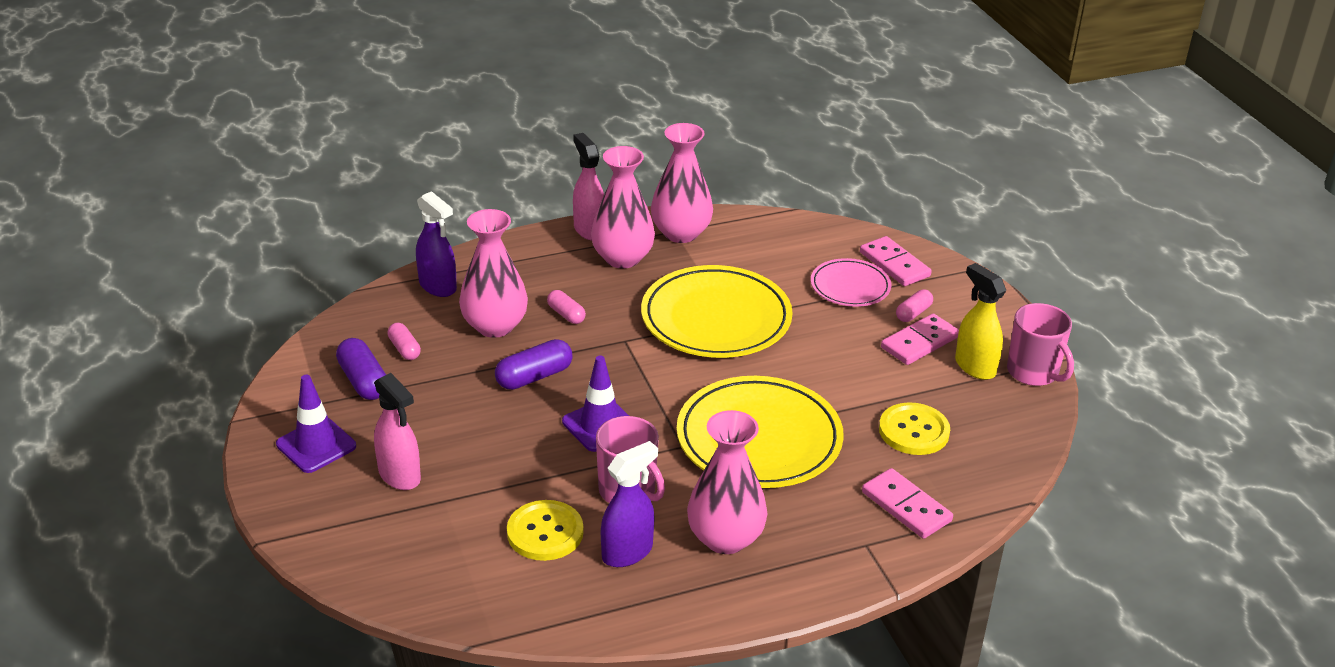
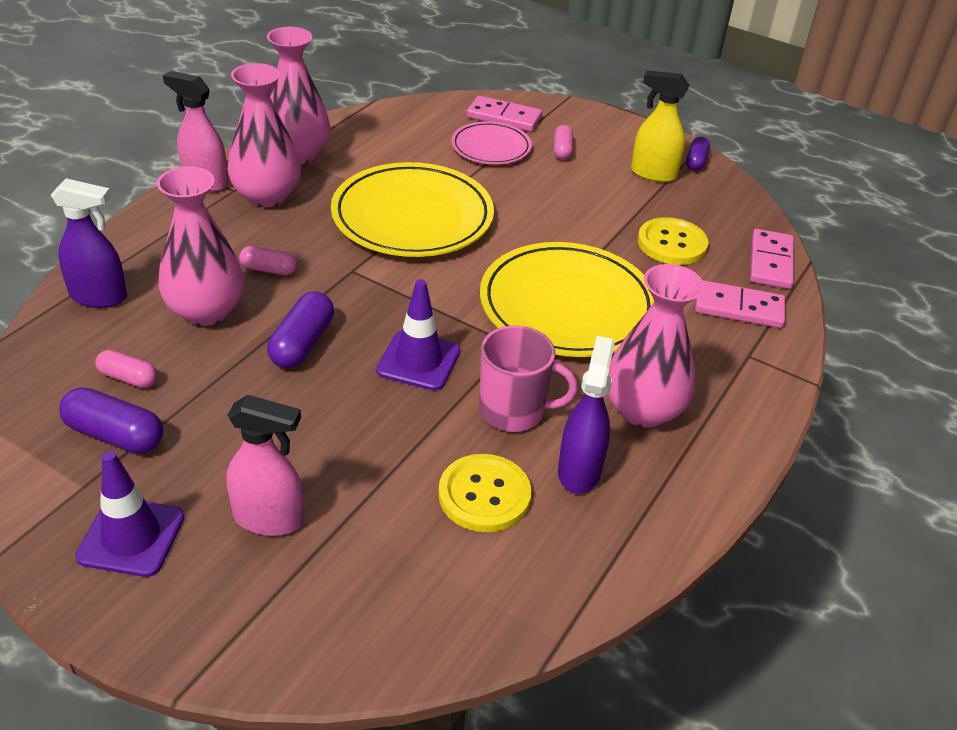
camera: 40 degrees left, 5 degrees up
(920, 342) = (593, 171): pink domino -> pink domino (771, 262)
(1033, 372) = (696, 161): pink mug -> purple capsule

